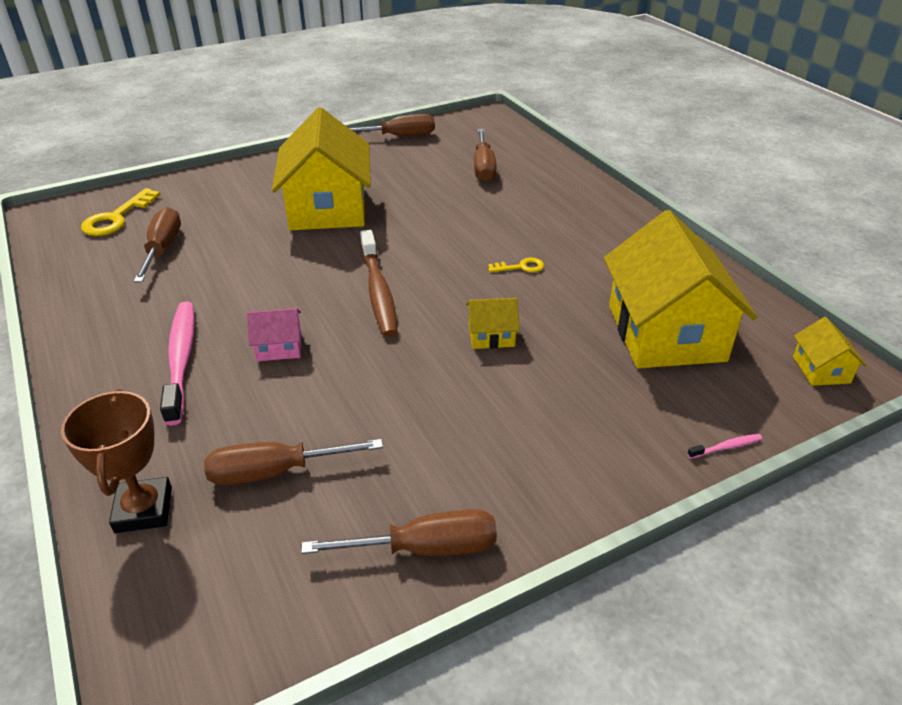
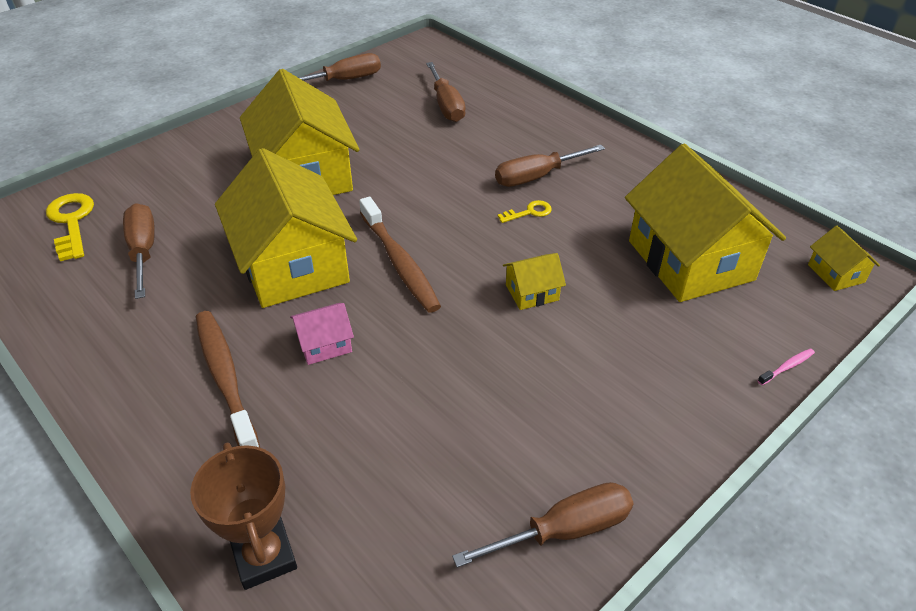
camera: 15 degrees left, 5 degrees up
(116, 218) = (71, 222): yellow key -> yellow key turned 150 degrees clockwise
(181, 359) = (225, 378): pink toothbrush -> brown toothbrush
(275, 472) = (383, 483): brown screwdriver -> brown screwdriver (537, 176)
(282, 278) = (293, 264): none -> yellow house

